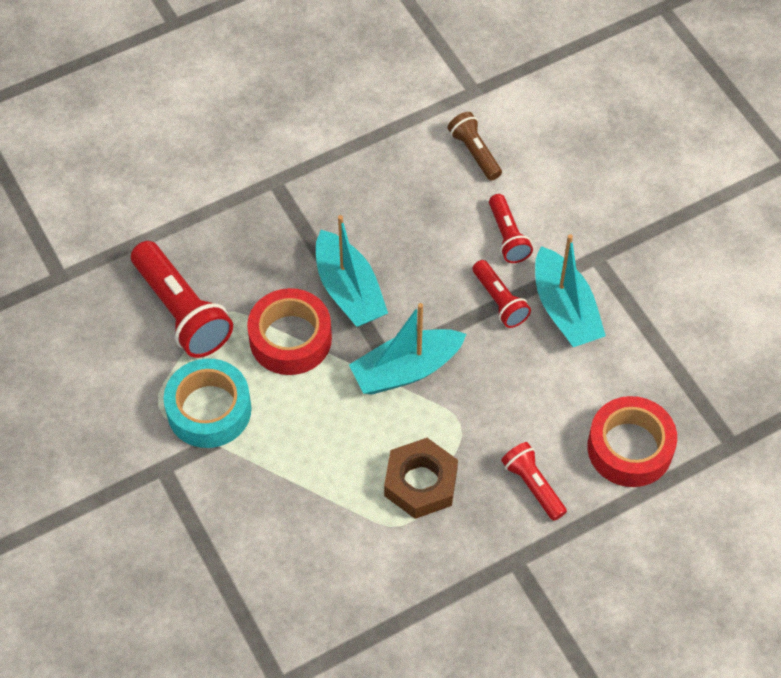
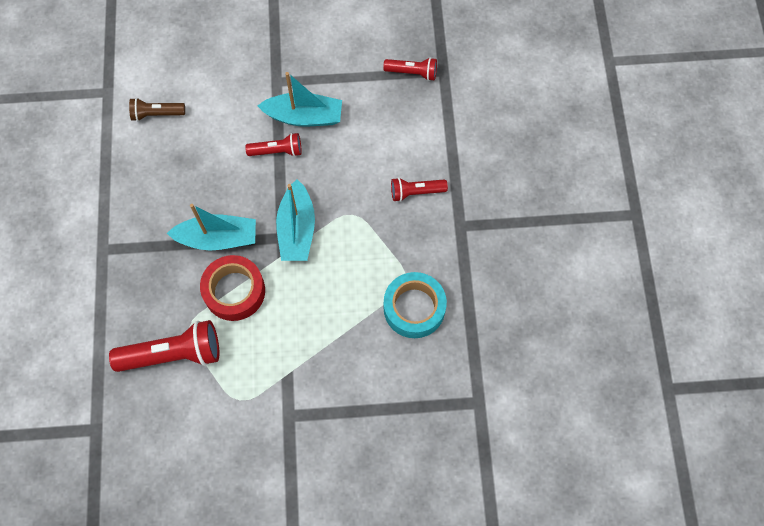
camera: 65 degrees left, 10 degrees up
(209, 410) = (260, 367): turquoise tape -> turquoise tape (414, 308)
(420, 483) = (382, 256): brown nut -> none
(507, 237) = (232, 124): red flashlight -> red flashlight (412, 72)
(630, 448) = (418, 126): red tape -> none

